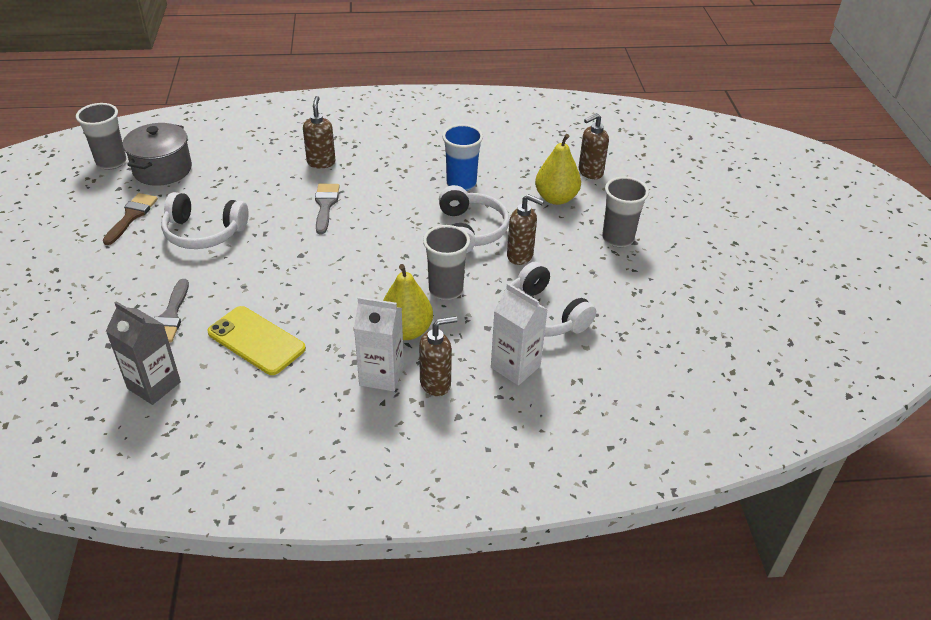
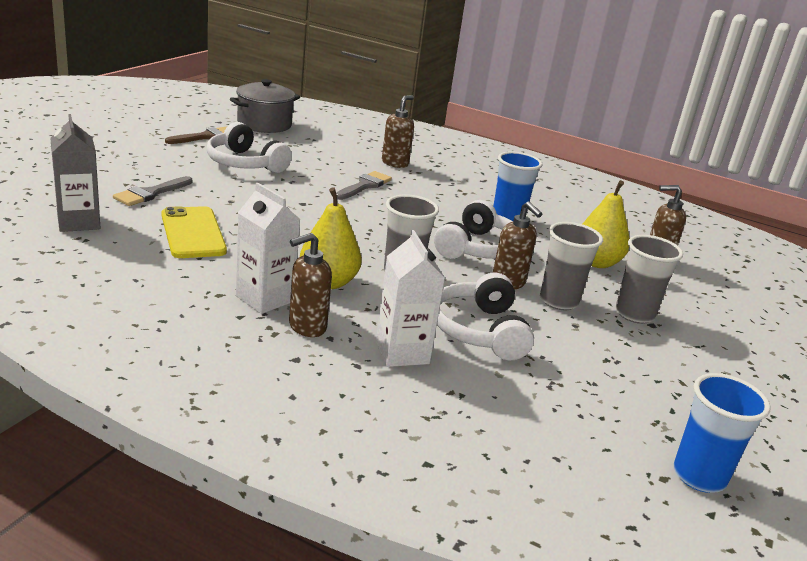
camera: 30 degrees right, 15 degrees down
(111, 162) = (234, 109): grey cup -> grey cup (558, 301)
(436, 383) = (306, 327): brown soap dispenser -> brown soap dispenser turned 135 degrees clockwise
(747, 358) = (699, 476): none -> blue cup

